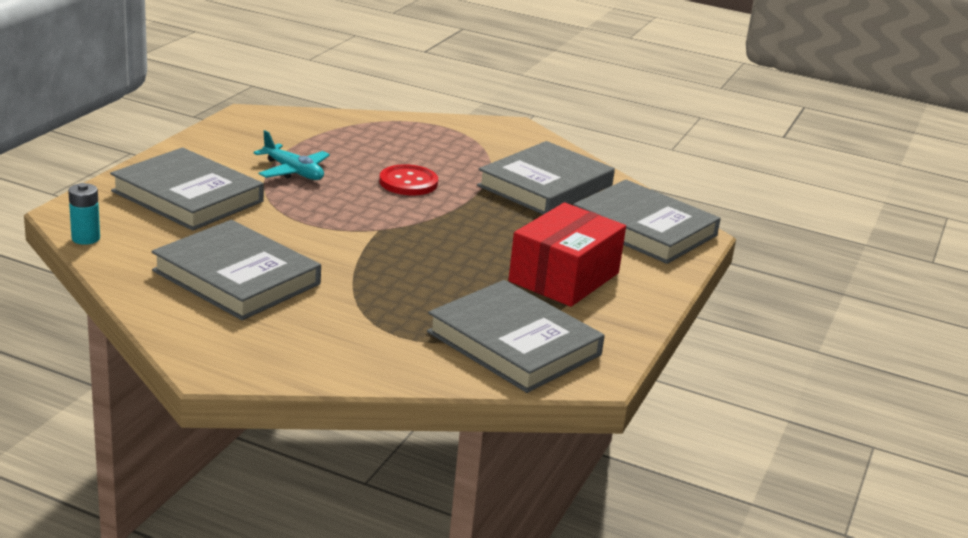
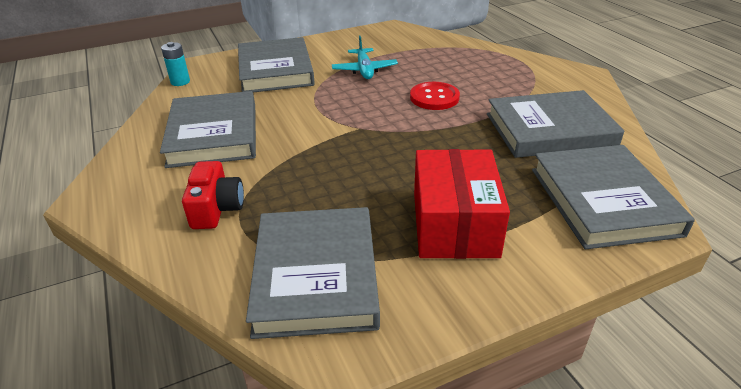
camera: 45 degrees right, 10 degrees up
(356, 332) = (216, 209): none -> red camera
(564, 277) = (454, 224): red box -> red box turned 75 degrees counterclockwise

